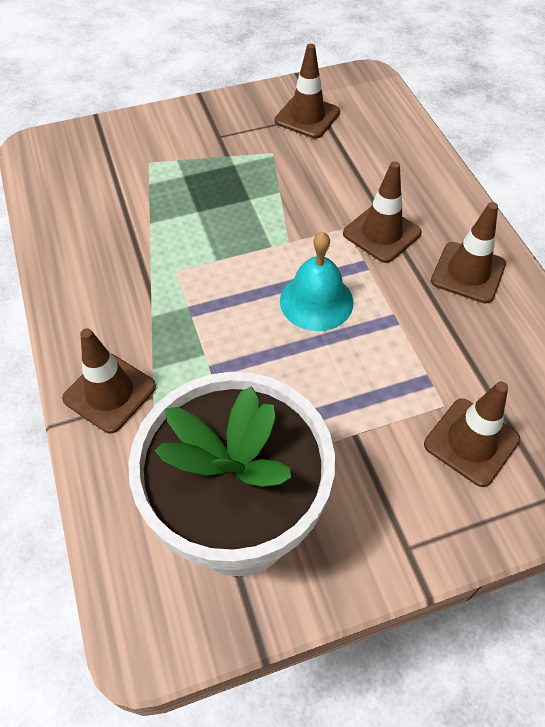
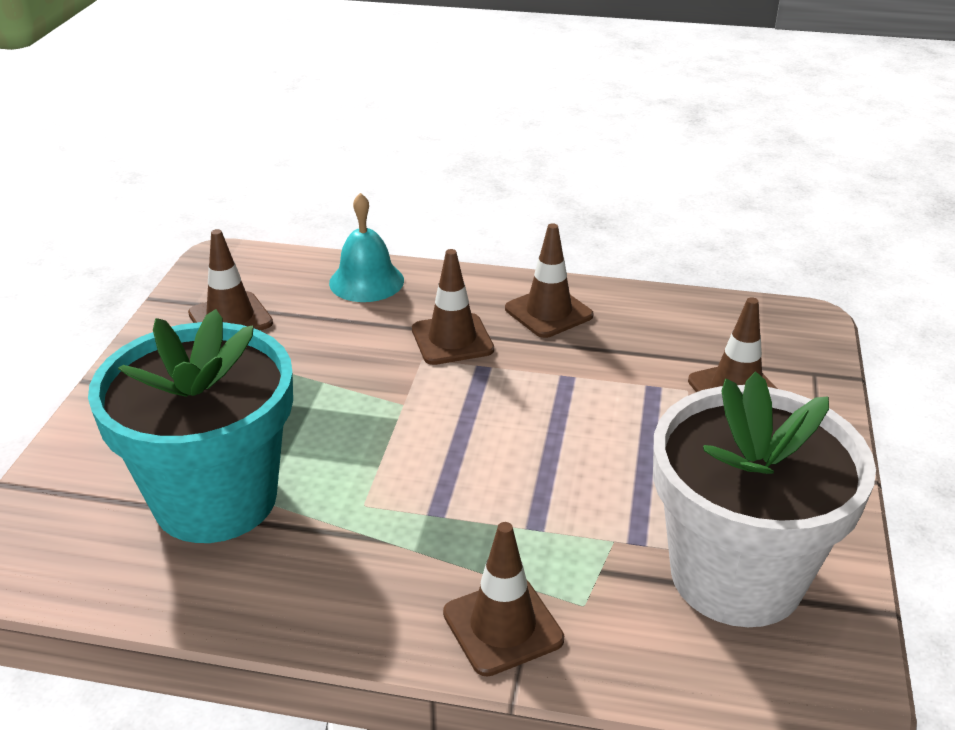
camera: 60 degrees left, 20 degrees down
(137, 202) = (215, 499): none -> turquoise flower pot
(316, 301) = (502, 416): turquoise bell -> turquoise bell (366, 281)

